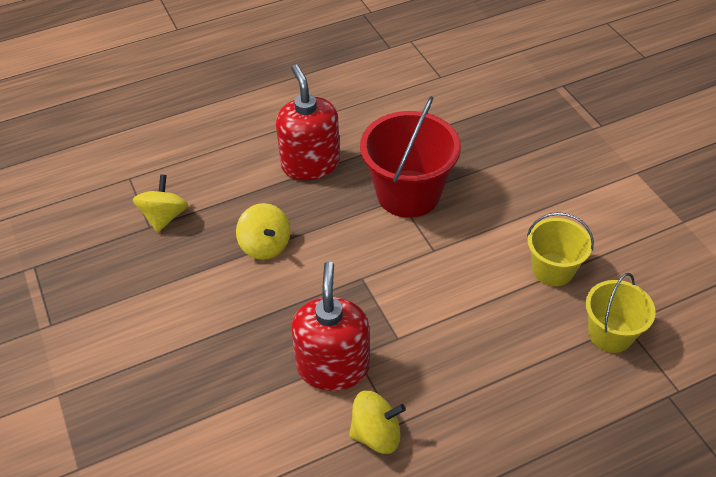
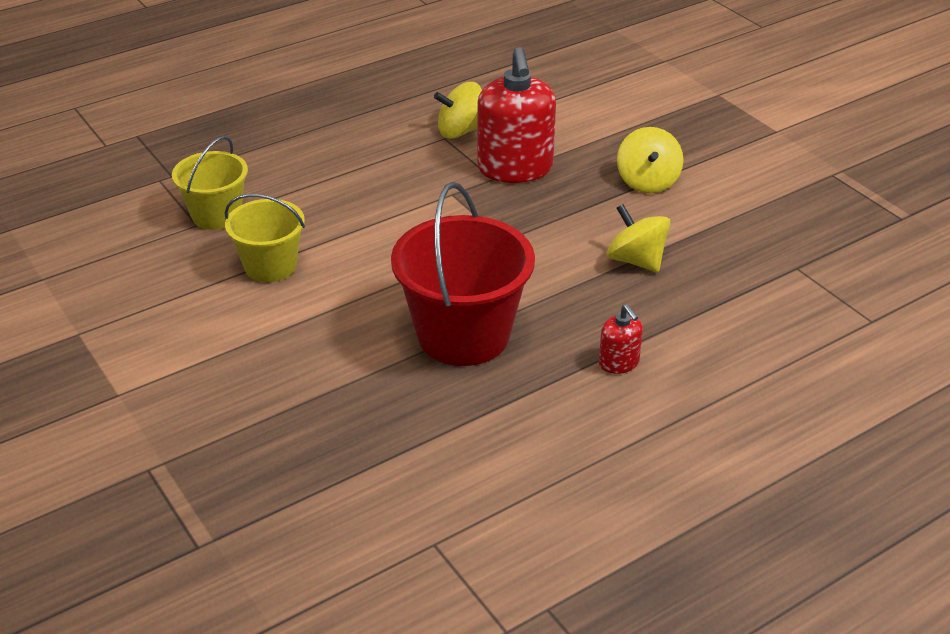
camera: 170 degrees right, 10 degrees down
(164, 217) = (785, 279): yellow spinning top -> yellow spinning top (647, 182)
(310, 164) = (619, 363): red soap dispenser -> red soap dispenser, size x0.47

